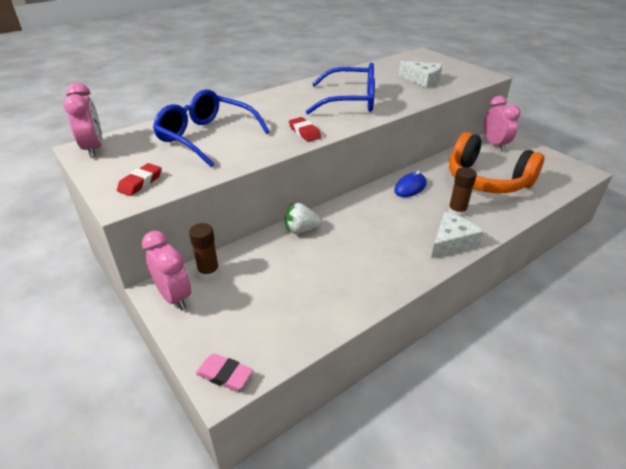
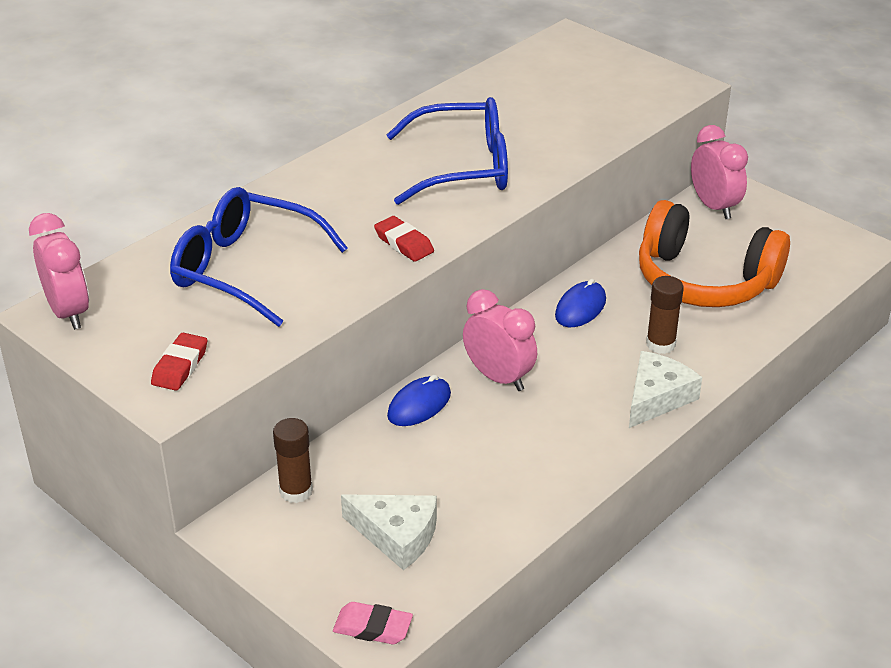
camera: 10 degrees left, 0 degrees up
(174, 297) = (258, 534): pink clock -> pink clock (499, 377)
(301, 230) = (419, 405): white strawberry -> blue mouse
(422, 80) = (578, 107): white cheese -> white cheese (397, 535)

